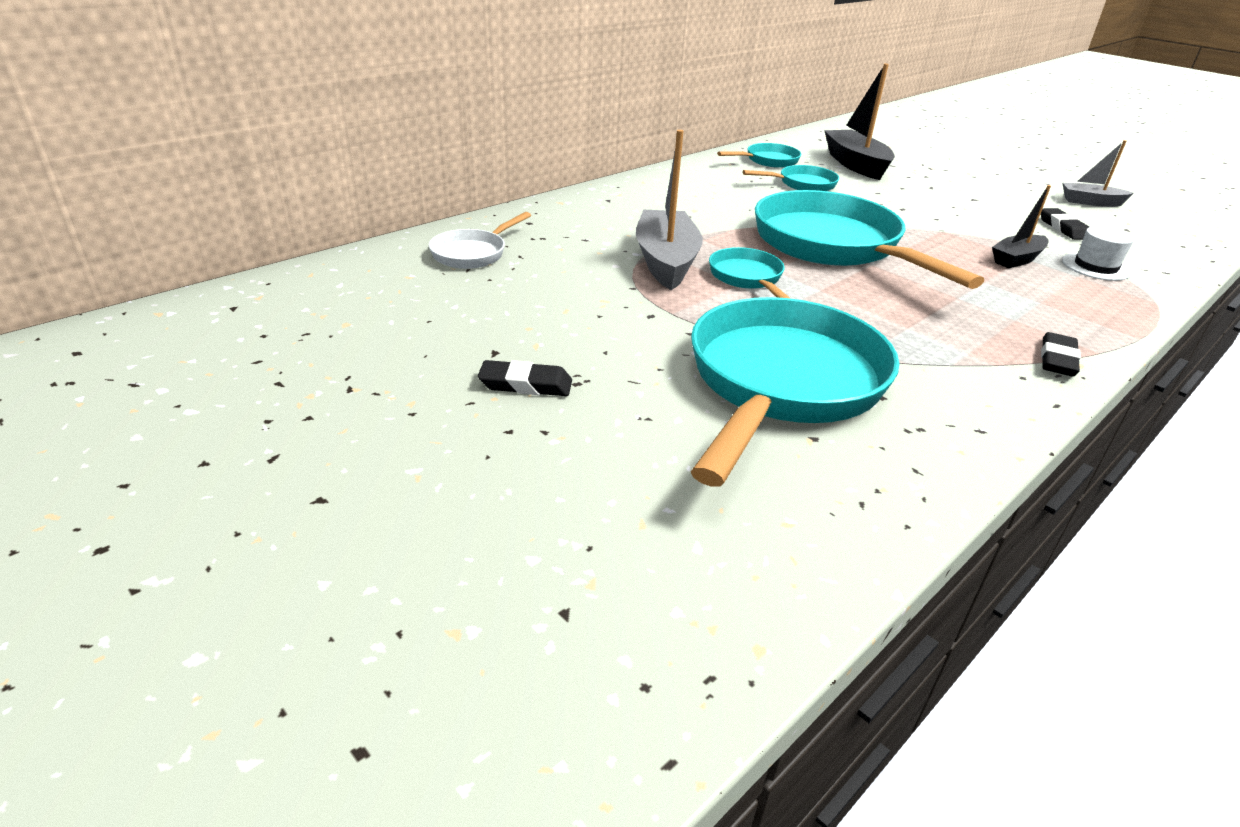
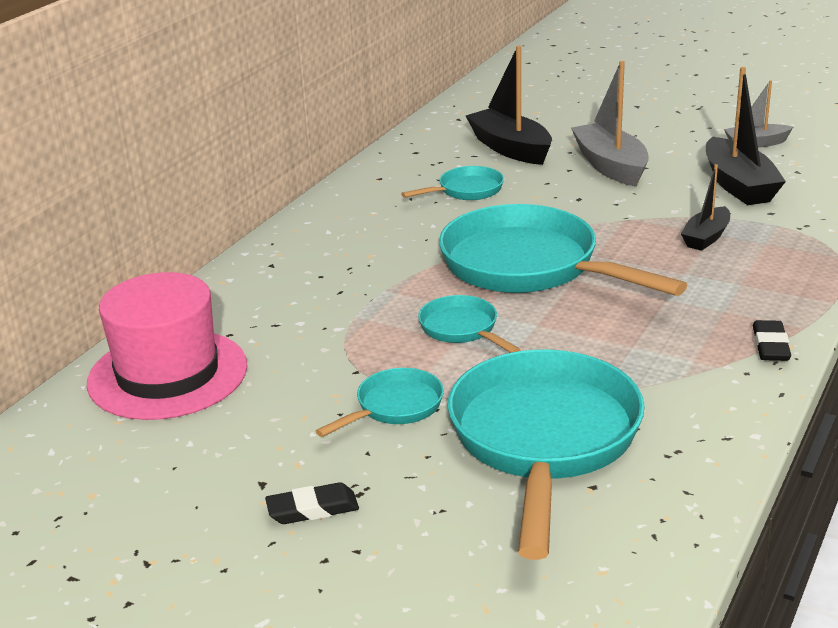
camera: 15 degrees left, 5 degrees down
(473, 253) = (168, 374): white pan -> pink hat
(666, 262) = (373, 331): grey boat -> grey boat (610, 166)
(768, 161) = (416, 165): turquoise pan -> turquoise pan (394, 407)
(1063, 228) = (738, 185): black eraser -> black boat
(1095, 267) = (779, 228): white hat -> none

